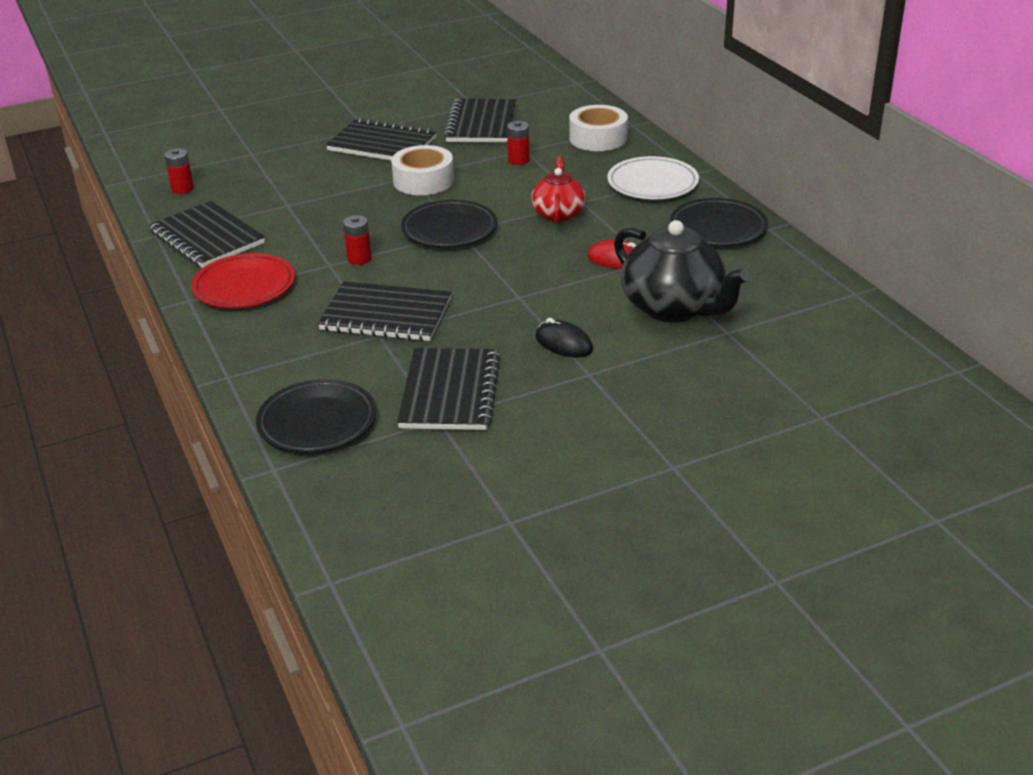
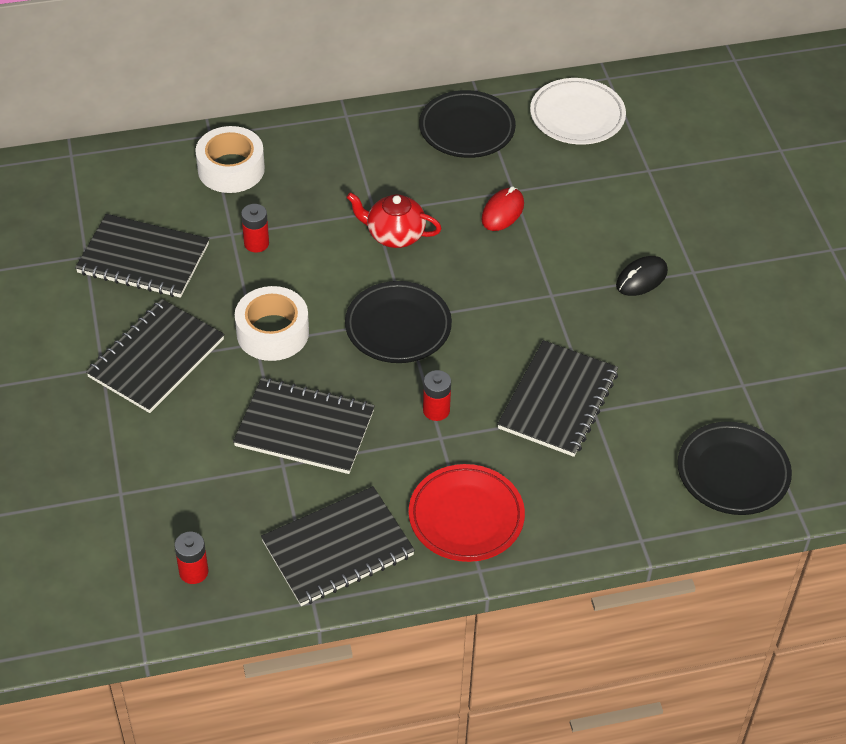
camera: 80 degrees left, 15 degrees up
(449, 392) = (703, 371): black notebook -> black notebook (304, 429)
(652, 184) = (357, 152): white plate -> white plate (577, 116)
(674, 308) = (601, 193): black teapot -> none

